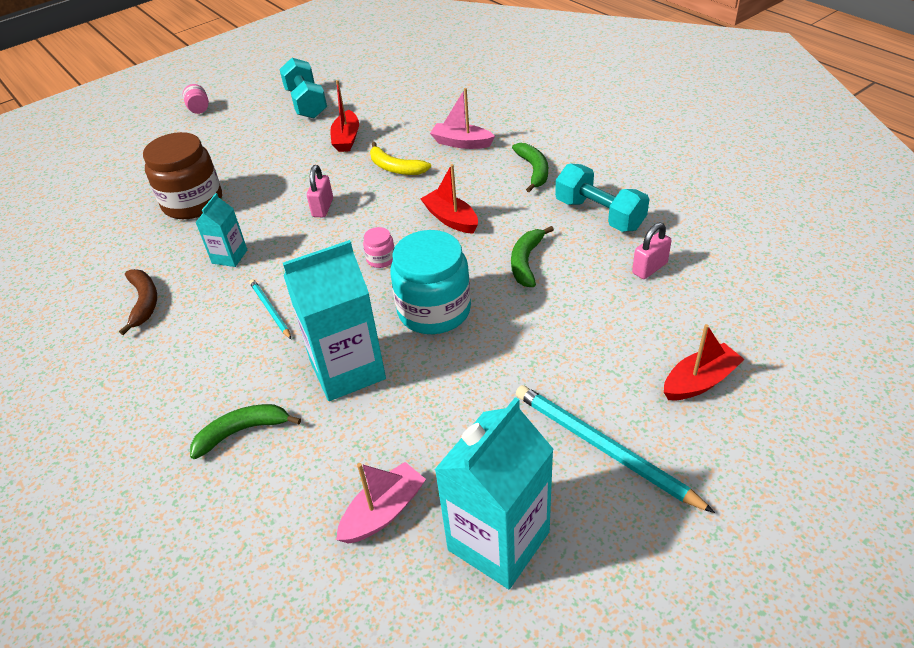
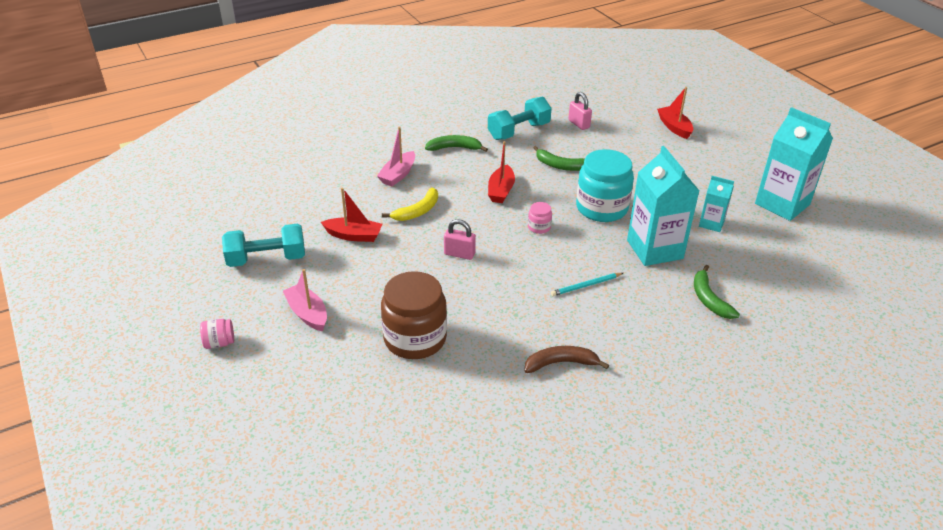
camera: 85 degrees left, 5 degrees down
(229, 256) = (511, 310): turquoise carton -> turquoise carton (711, 223)
(383, 512) = (768, 241): pink boat -> pink boat (307, 313)
(451, 219) = (501, 191): red boat -> red boat turned 45 degrees counterclockwise
(603, 448) = (720, 163): turquoise pencil -> none

